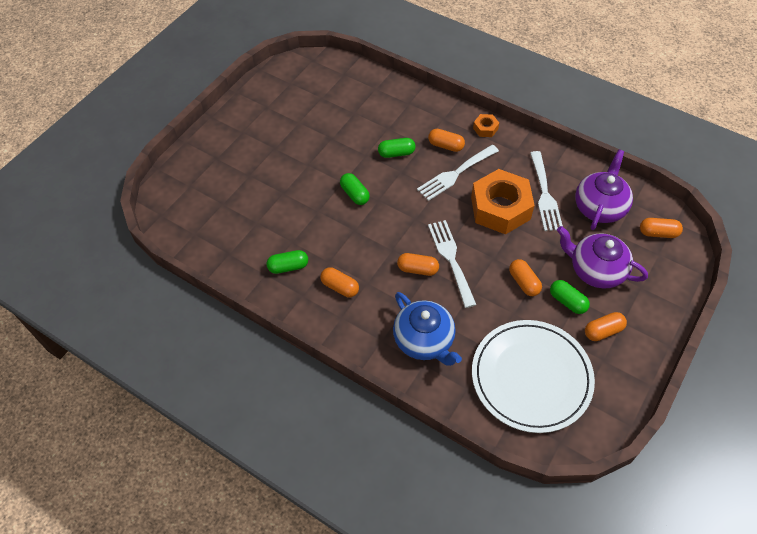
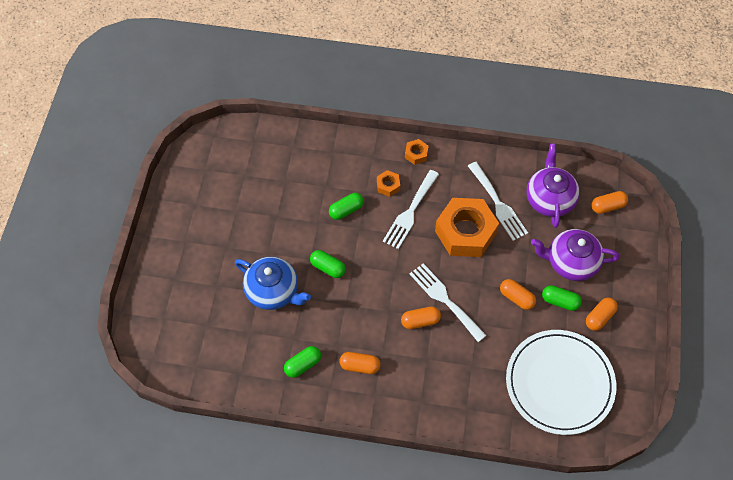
camera: 25 degrees left, 5 degrees up
(424, 340) = (457, 386): blue teapot -> blue teapot (273, 291)
(445, 146) = (388, 185): orange capsule -> orange nut

